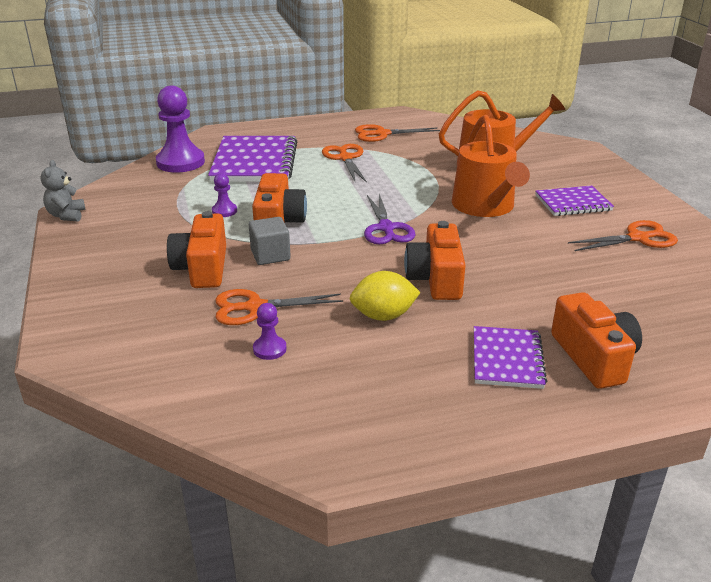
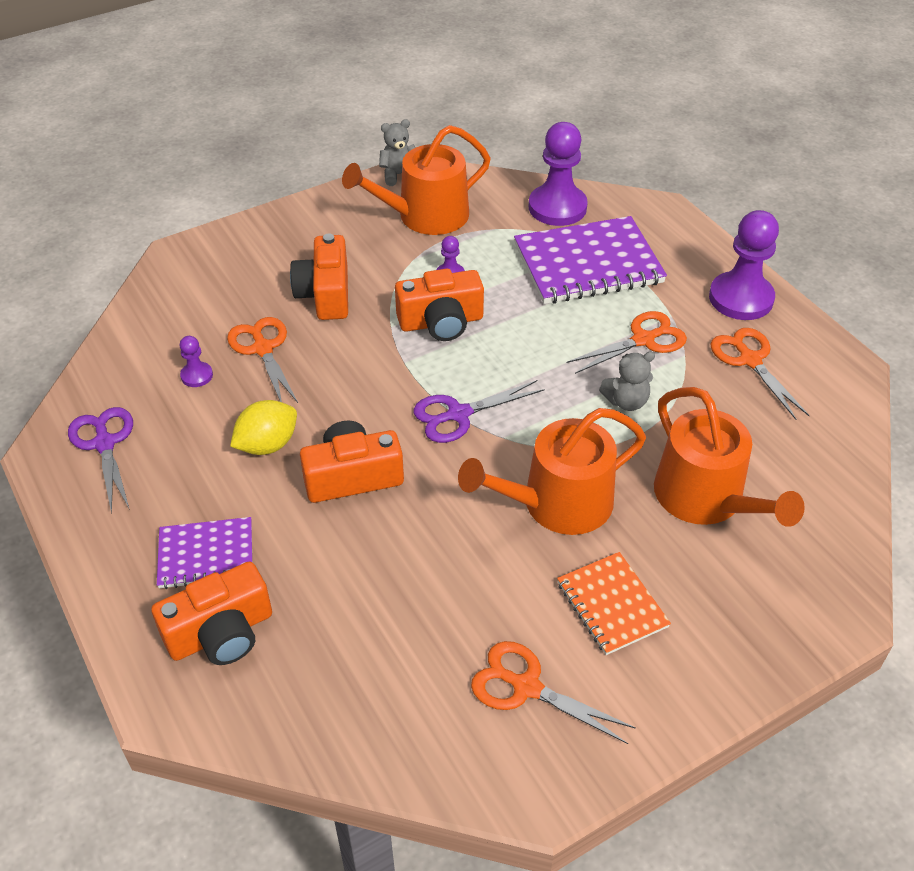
camera: 75 degrees right, 15 degrees up
(138, 212) = (425, 216): none -> orange watering can
(202, 268) = (325, 294): orange camera -> orange camera turned 75 degrees counterclockwise
(270, 255) = (365, 334): grey cube -> none
(325, 127) = (741, 298): none -> purple pawn
(340, 417) = (104, 443): none -> purple scissors
(383, 316) = (267, 445): yellow lemon -> yellow lemon turned 75 degrees clockwise
(400, 172) = (626, 401): none -> grey teddy bear
(573, 203) = (611, 605): purple notebook -> orange notebook
(638, 238) = (526, 687): orange scissors -> orange scissors turned 150 degrees clockwise

